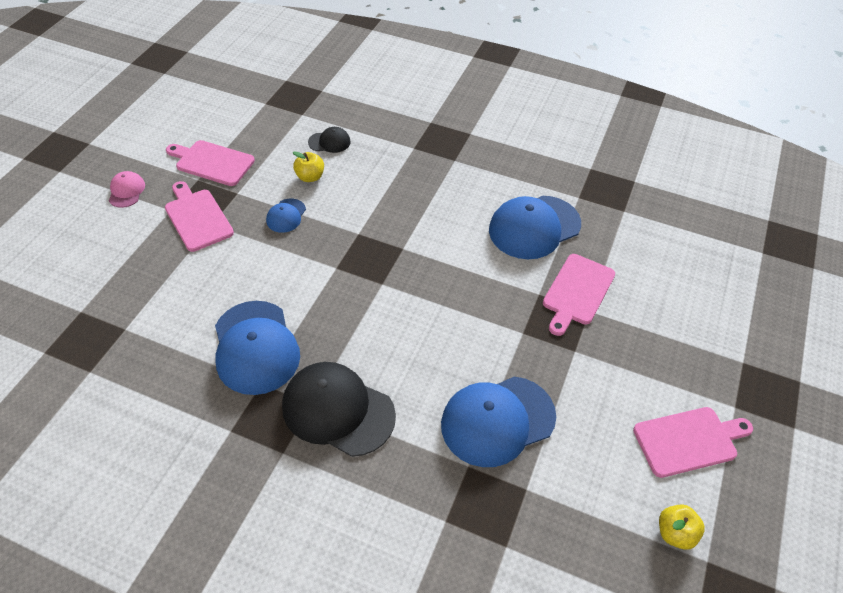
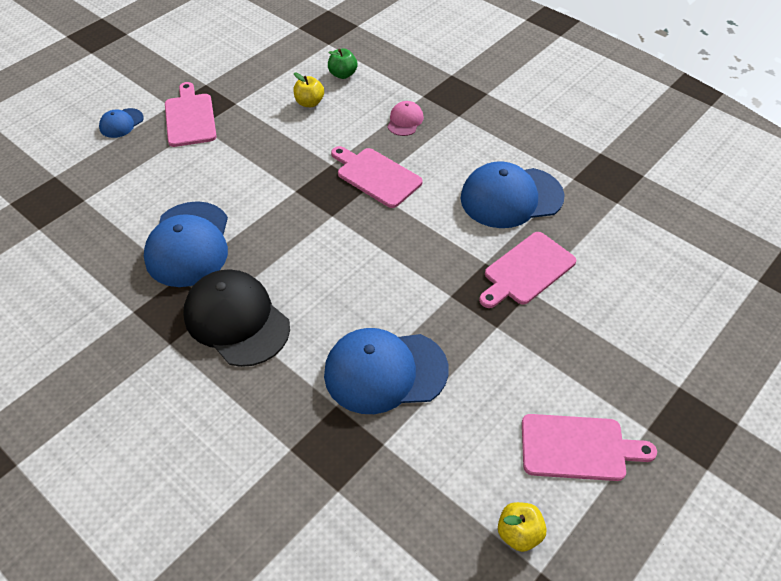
camera: 20 degrees right, 0 degrees up
(126, 191) = (139, 81): pink cap -> pink cap (405, 121)
(212, 162) = (225, 71): pink cutting board -> pink cutting board (376, 176)
(286, 216) = (270, 133): blue cap -> blue cap (121, 123)
(329, 142) = (343, 74): black cap -> green apple

